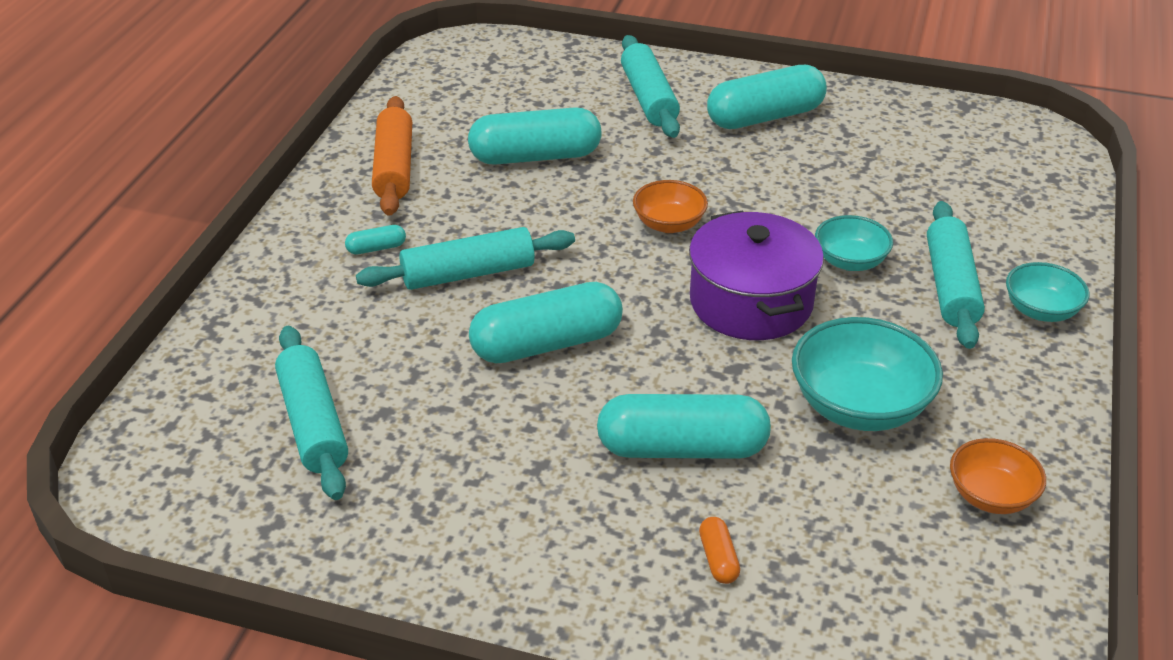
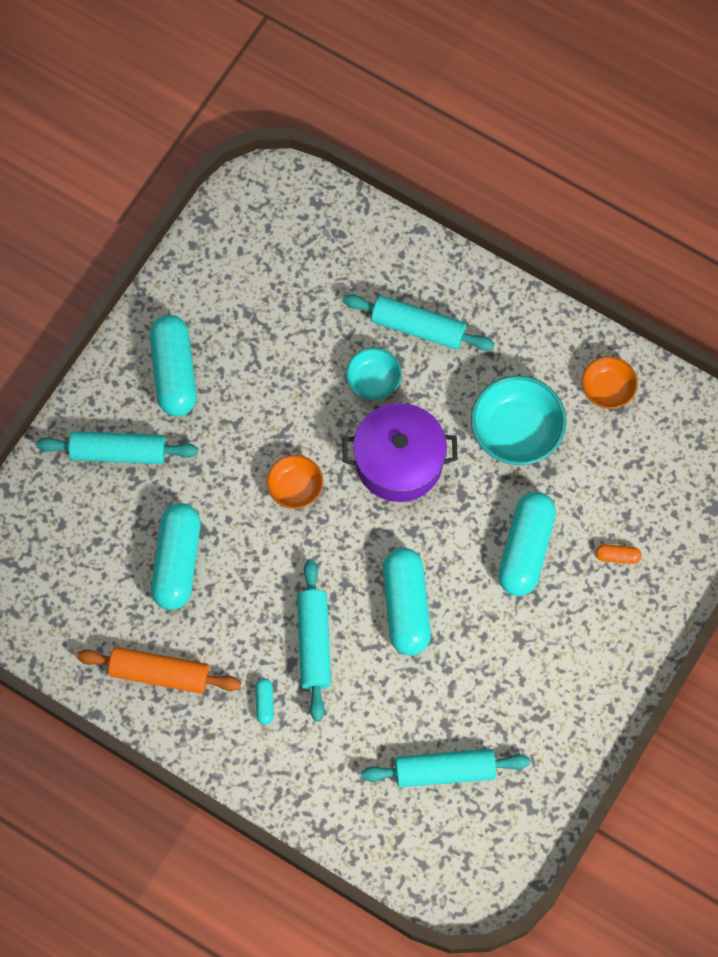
camera: 75 degrees left, 30 degrees up
(1041, 310) = (458, 284): turquoise bowl -> none

